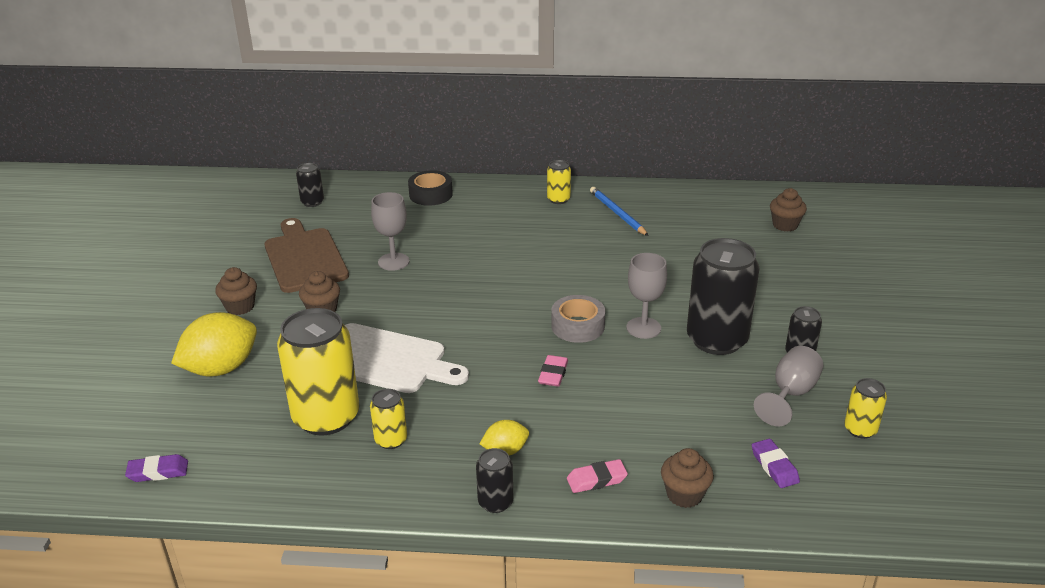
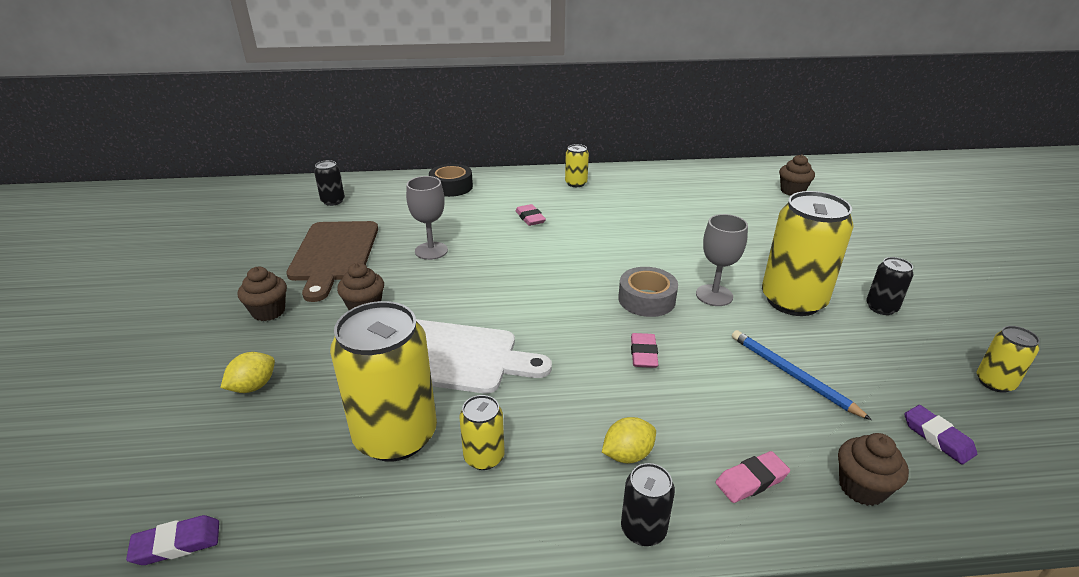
camera: 10 degrees left, 0 degrees up
(221, 368) = (253, 386): yellow lemon -> yellow lemon, size x0.52
(304, 258) = (334, 254): brown cutting board -> brown cutting board turned 150 degrees counterclockwise
(498, 235) = (530, 218): none -> pink eraser
(617, 213) = (636, 191): blue pencil -> blue pencil (792, 375)
(716, 340) = (793, 301): black can -> yellow can
(790, 394) = (900, 351): grey goblet -> none

